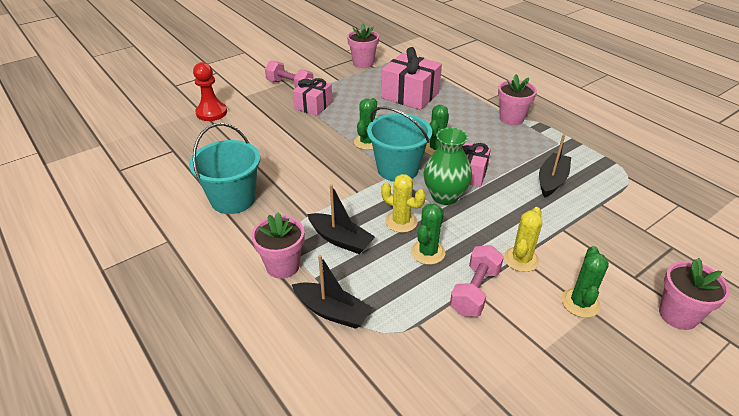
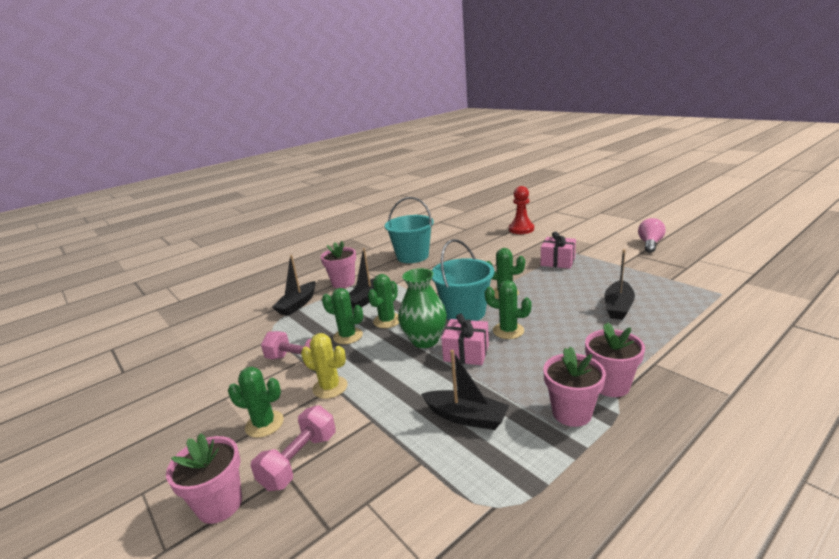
camera: 90 degrees right, 15 degrees down
(290, 86) = (588, 247): pink dumbbell -> pink dumbbell (299, 461)
(304, 59) = (650, 244): none -> pink light bulb
(363, 63) = (674, 272): pink flower pot -> pink flower pot (571, 413)
(401, 222) = (387, 321): yellow cactus -> green cactus
(410, 95) = (618, 307): pink gift -> black boat

